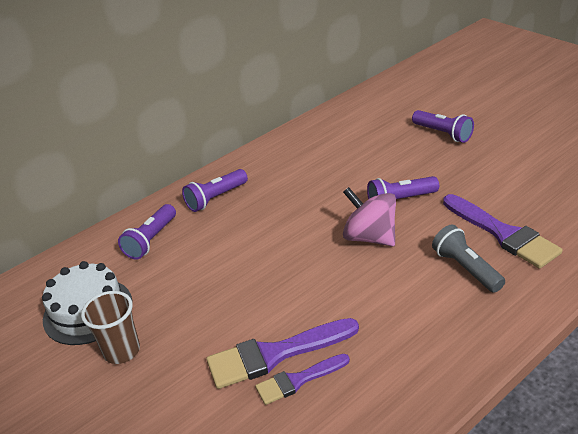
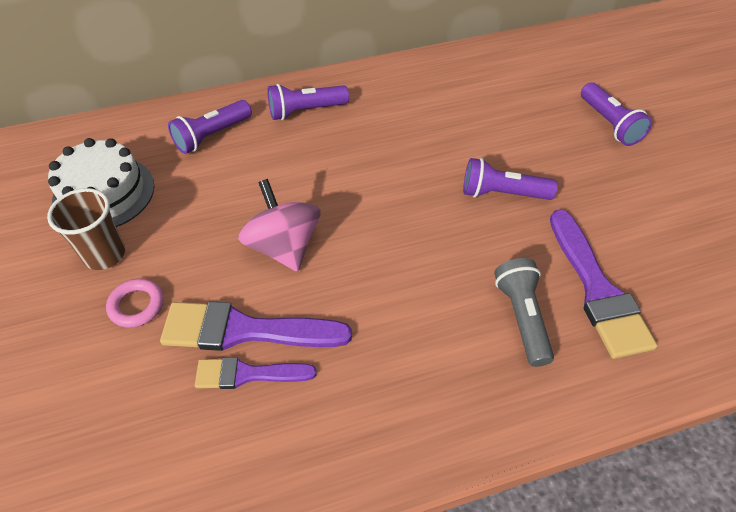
camera: 20 degrees right, 15 degrees up
(176, 373) = (136, 305): none -> pink ring
(370, 237) = (437, 227): pink spinning top -> pink spinning top (284, 246)

